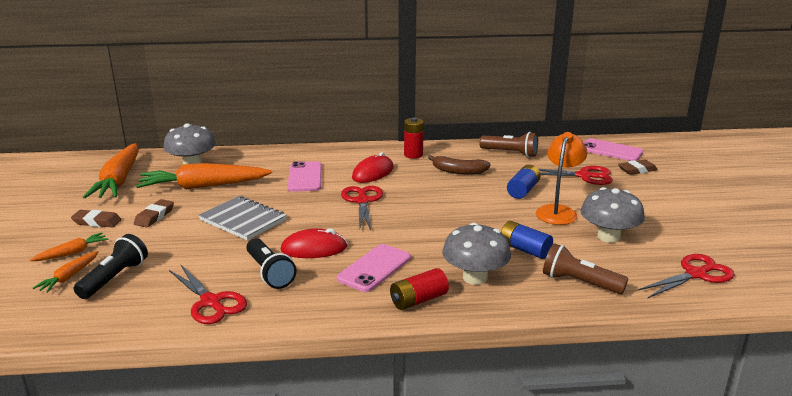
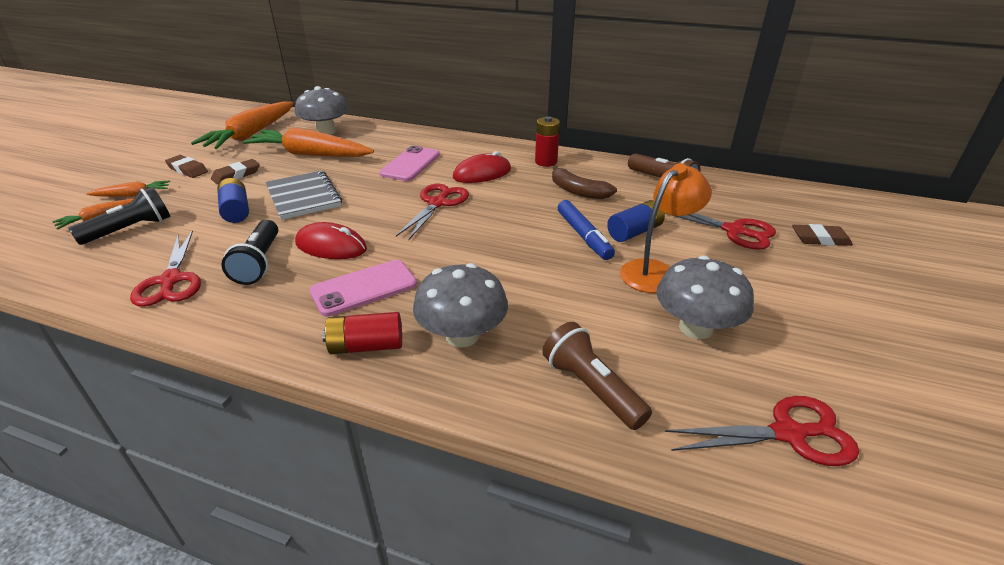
camera: 25 degrees right, 10 degrees up
(492, 200) = (583, 236): none -> blue marker
(524, 249) = (562, 314): blue battery -> blue battery (236, 211)
(611, 151) = (802, 204): pink phone -> none

